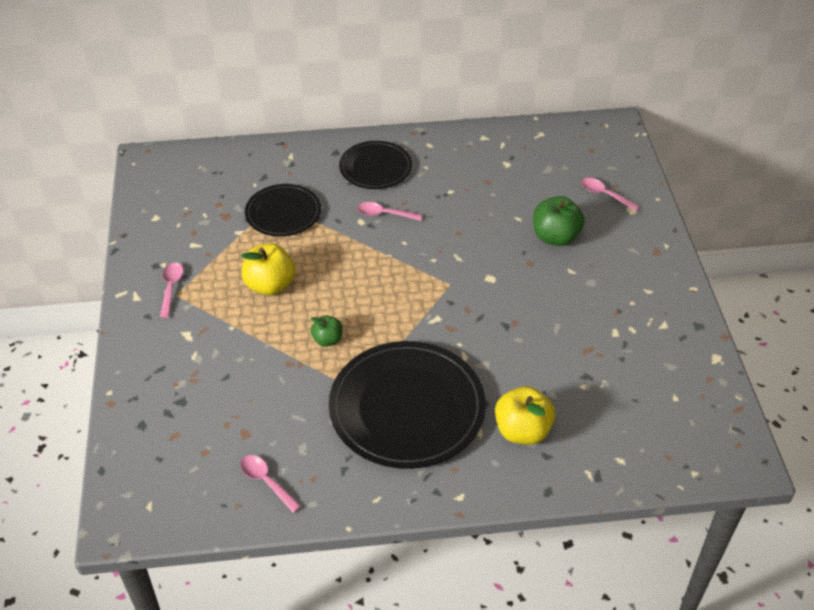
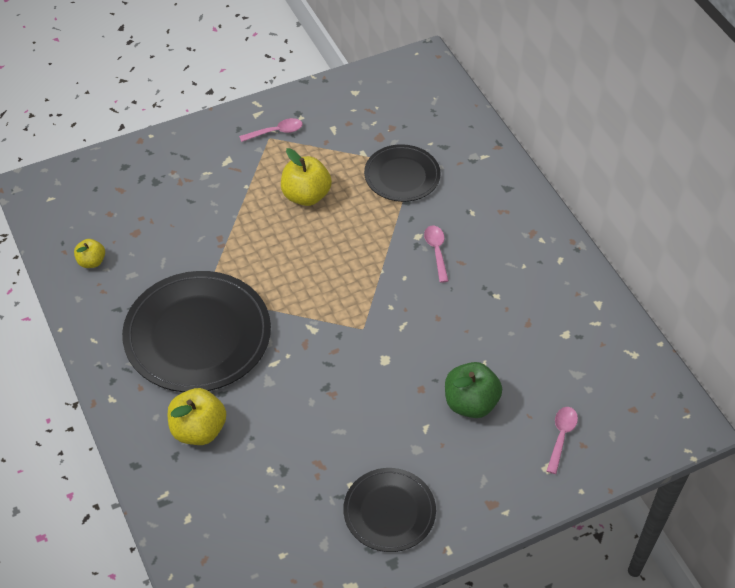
camera: 70 degrees right, 5 degrees up
(266, 481) = (91, 262): pink spoon -> yellow apple
(327, 340) = (256, 256): green apple -> none
(375, 168) = (501, 225): black plate -> black plate (389, 511)

